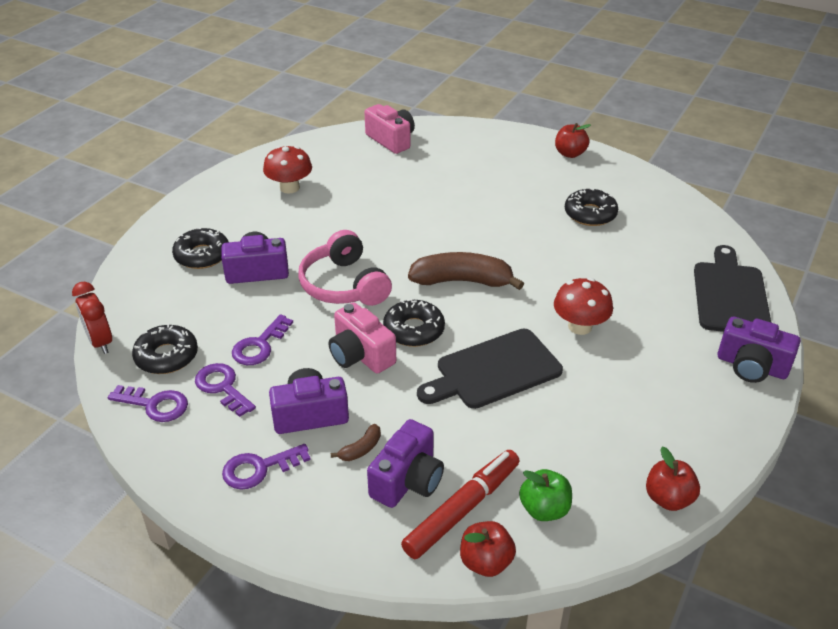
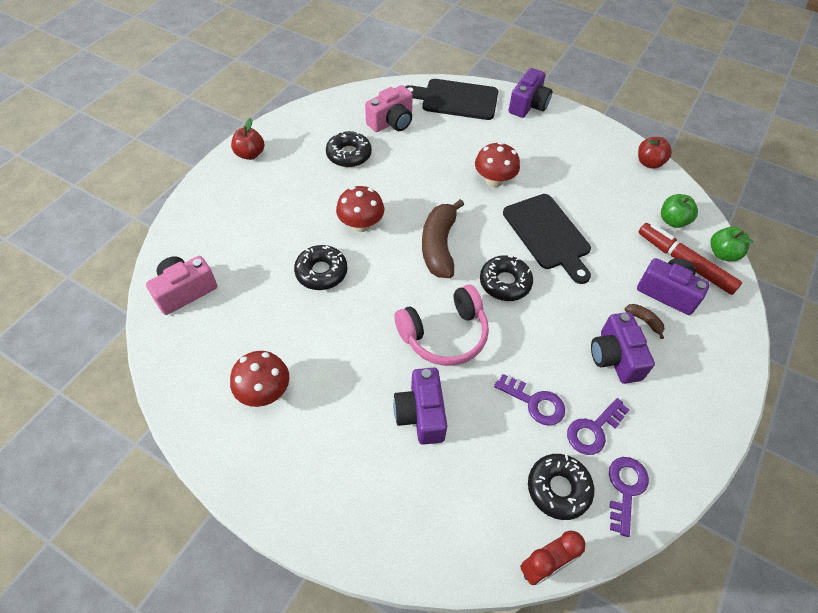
camera: 90 degrees left, 15 degrees up
(202, 255) = (390, 475): black donut -> black donut (321, 272)
(259, 468) = (679, 391): purple key -> none
(360, 355) = (539, 321): pink camera -> pink camera (391, 122)
(485, 227) = (361, 224): none -> red mushroom
(486, 562) = (723, 254): red apple -> green apple

